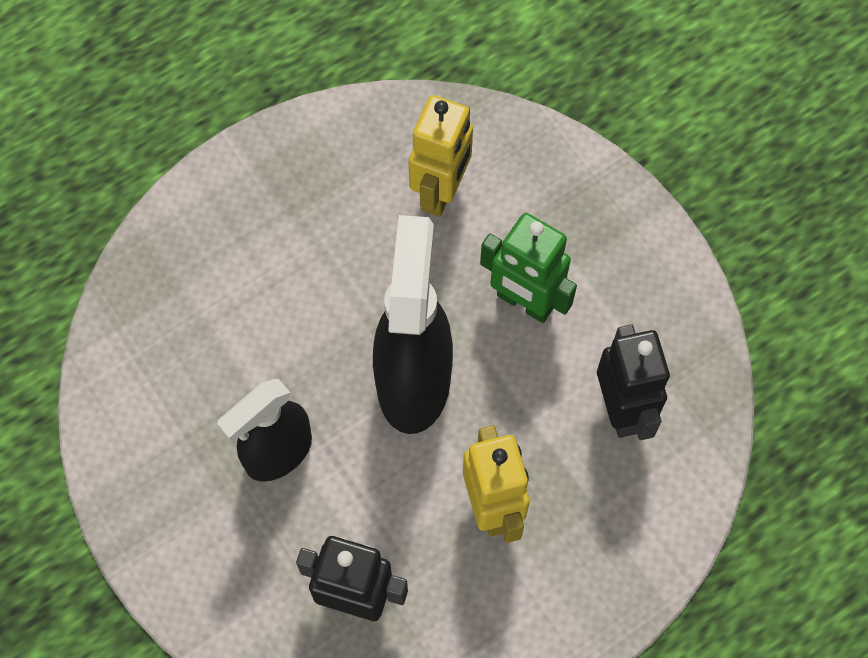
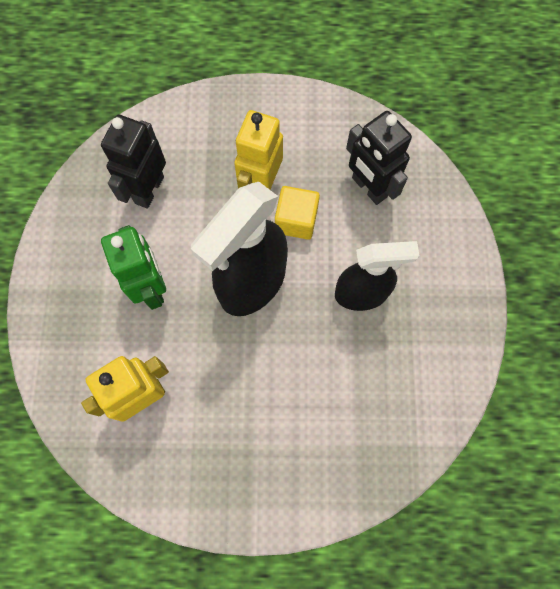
camera: 145 degrees left, 5 degrees up
(417, 491) = (296, 220): none -> yellow cube

